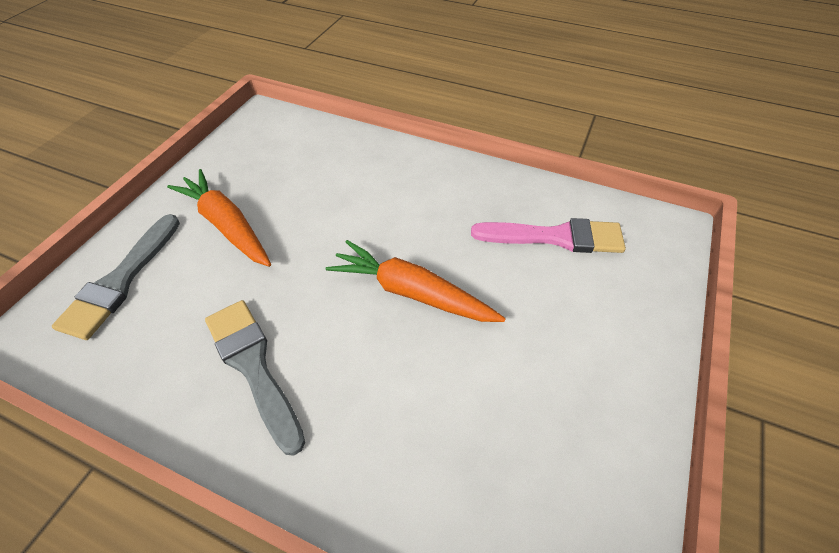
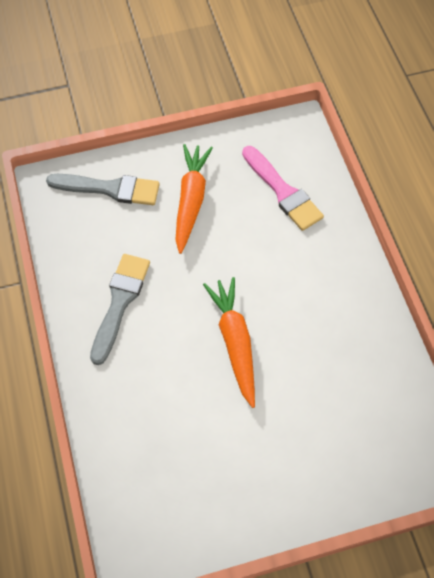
camera: 50 degrees right, 10 degrees up
(121, 281) = (110, 189): grey brush -> grey brush turned 150 degrees counterclockwise
(555, 237) = (359, 396): pink brush -> pink brush (283, 192)

